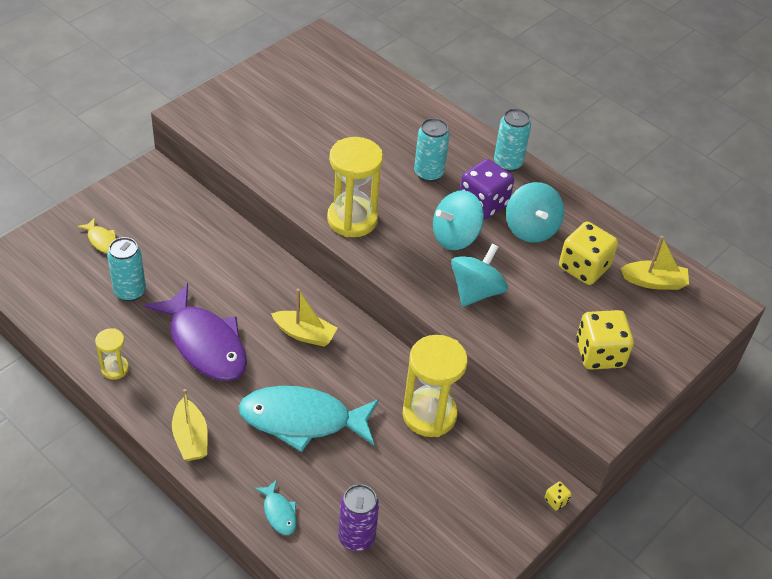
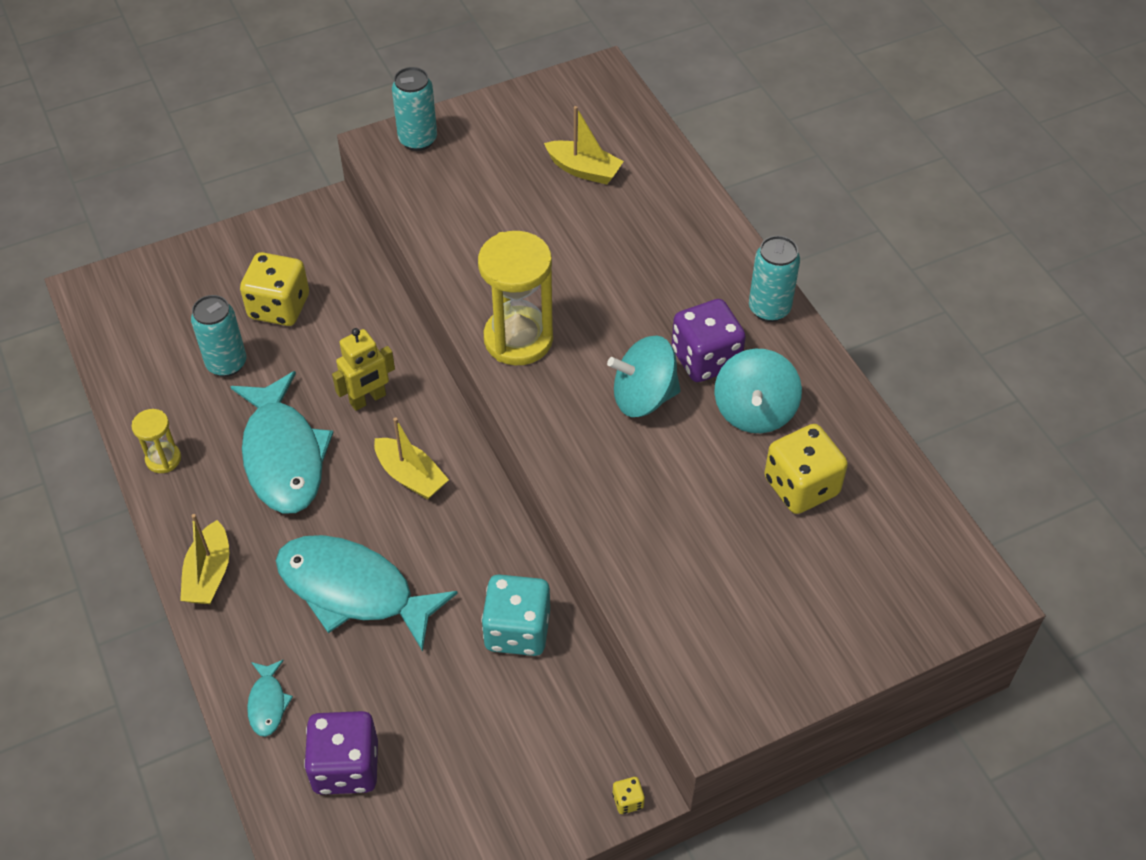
camera: 25 degrees right, 5 degrees up
(102, 240) = (225, 288): yellow fish -> none
(205, 344) = (283, 456): purple fish -> turquoise fish
(248, 291) = (368, 399): none -> yellow robot
(356, 537) = (346, 766): purple can -> purple dice
(428, 173) = (652, 298): turquoise can -> turquoise can (418, 140)
(429, 415) = (517, 630): yellow hourglass -> turquoise dice
(476, 291) = (633, 481): turquoise spinning top -> none
(599, 354) = (760, 617): yellow dice -> yellow dice (279, 307)
(654, 282) = (893, 533): yellow boat -> yellow boat (584, 170)

